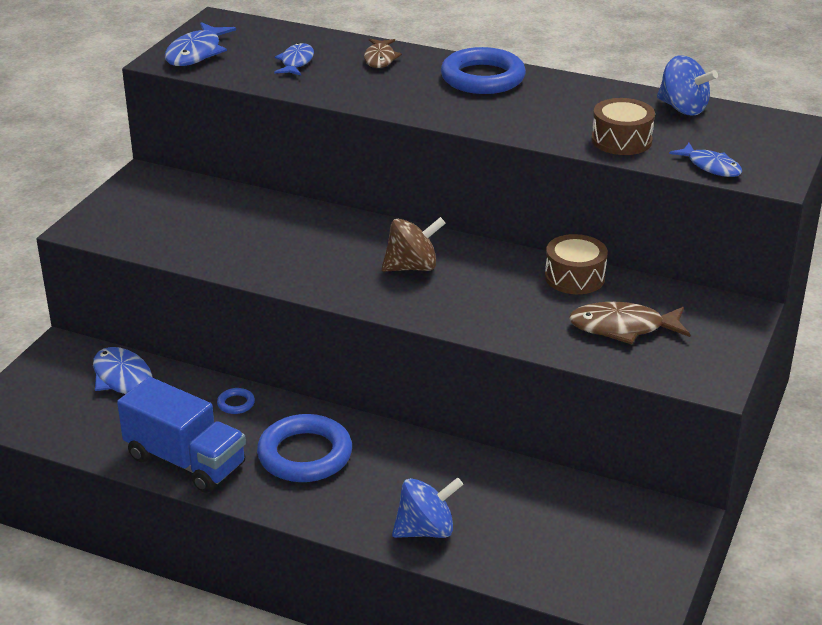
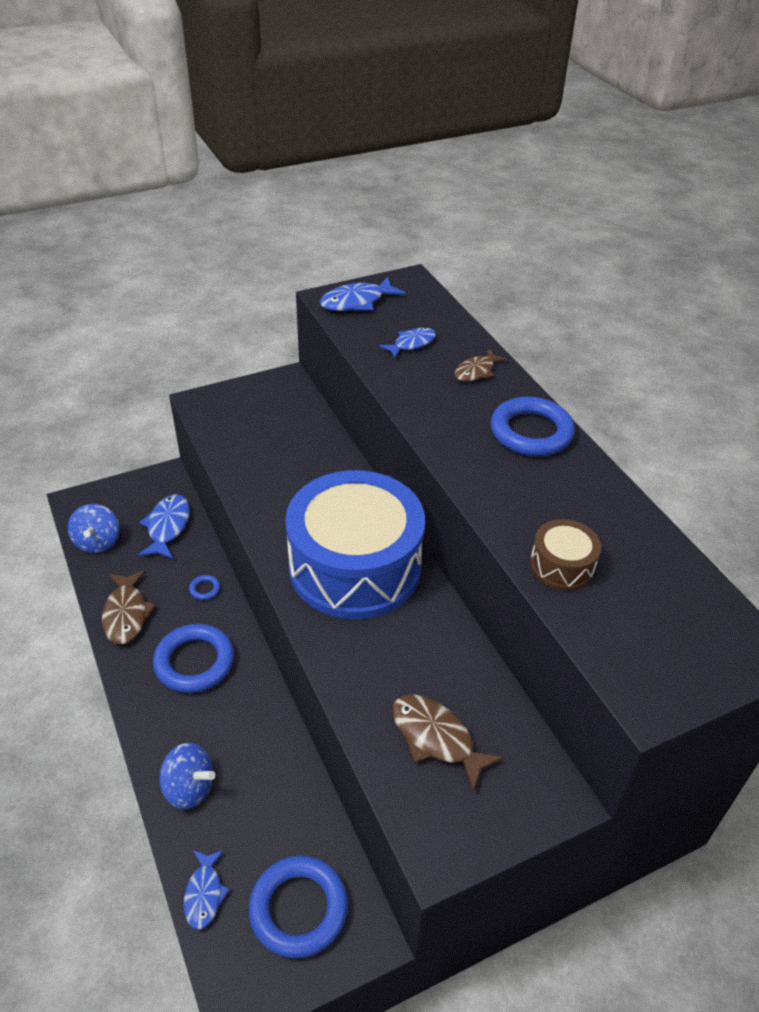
camera: 40 degrees right, 10 degrees up
(185, 461) = (126, 614): blue truck -> brown fish
(412, 267) = (355, 566): brown spinning top -> blue drum
(574, 277) = (461, 659): brown drum -> none
(613, 538) = (298, 909): none -> blue ring
(683, 108) = (667, 563): blue spinning top -> blue spinning top (98, 542)
(711, 166) = (606, 647): blue fish -> blue fish (204, 894)

